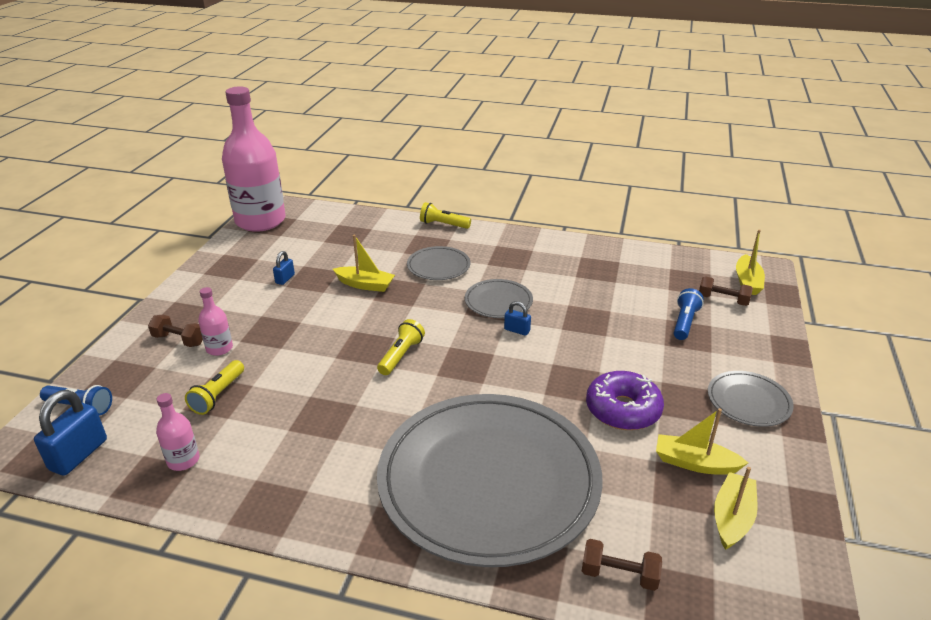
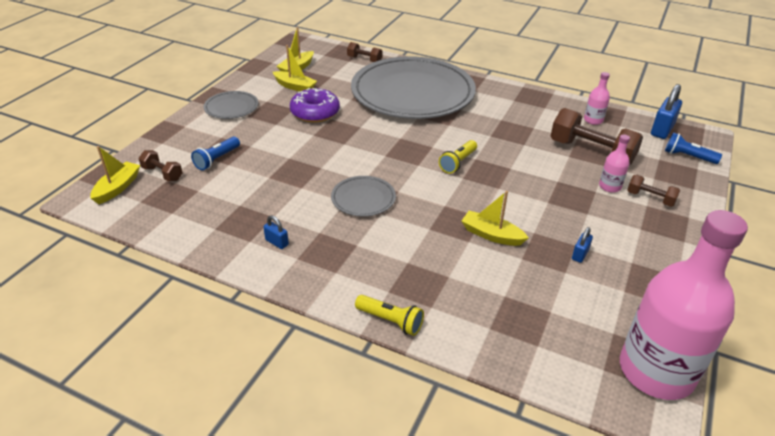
camera: 170 degrees left, 5 degrees up
(218, 395) = (591, 152): yellow flashlight -> brown dumbbell
(438, 266) = (411, 249): grey plate -> none
(517, 330) = (359, 170): blue padlock -> blue padlock (277, 242)

